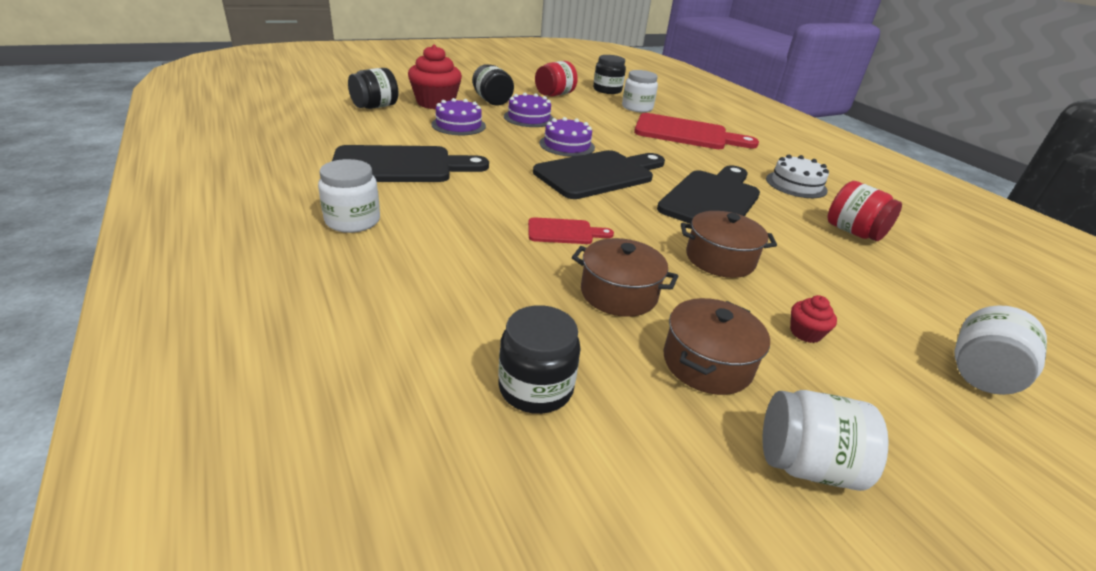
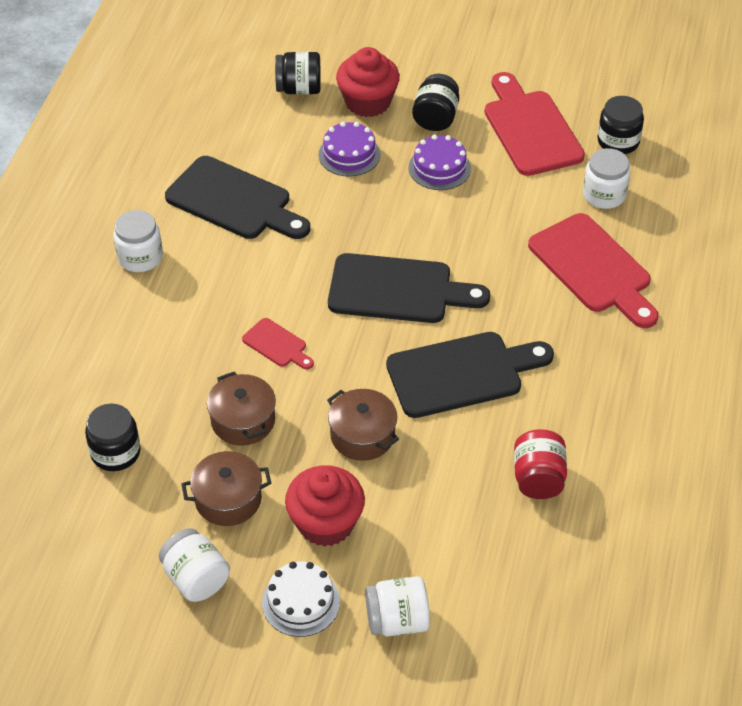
camera: 45 degrees right, 15 degrees up
(554, 94) = (530, 129): red jar -> red cutting board
(567, 145) = (422, 233): purple cake -> none
(796, 184) = (590, 400): white cake -> white cake (301, 602)
(805, 333) = (325, 523): red cupcake -> red cupcake, size x2.24

